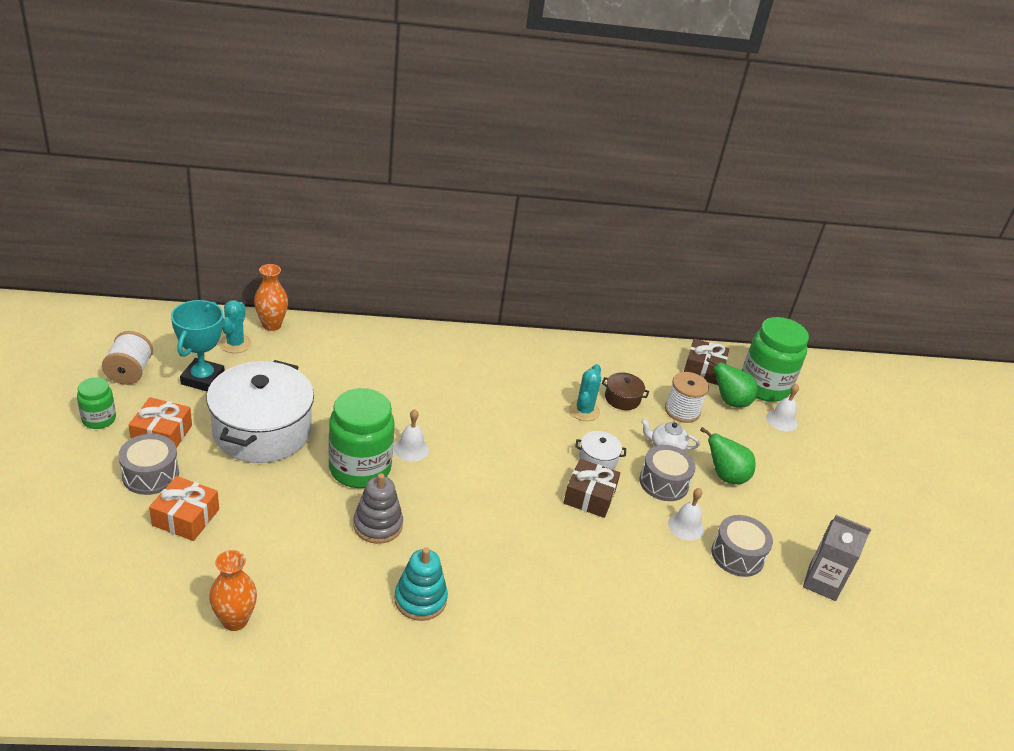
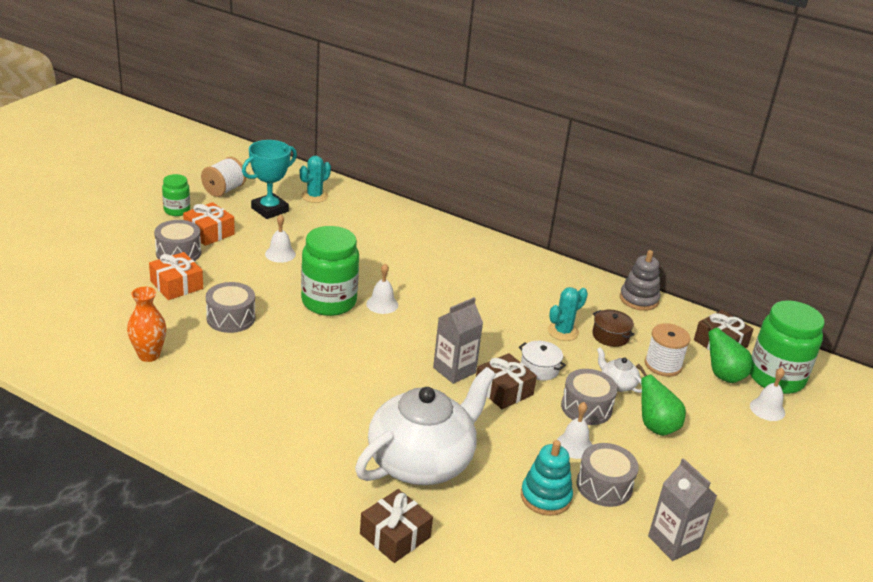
camera: 35 degrees right, 5 degrees down
(262, 430) = (280, 254): white pot -> white bell
(271, 325) = (353, 193): orange vase -> none
(280, 533) = (231, 318): none -> grey drum
(378, 525) = (306, 341): grey stacking toy -> grey stacking toy (639, 299)
(420, 599) = (290, 398): turquoise stacking toy -> turquoise stacking toy (545, 497)
(533, 494) = (454, 370): none -> grey carton
(589, 607) = (422, 461): none -> white teapot
(632, 698) = (395, 535): none -> brown gift

